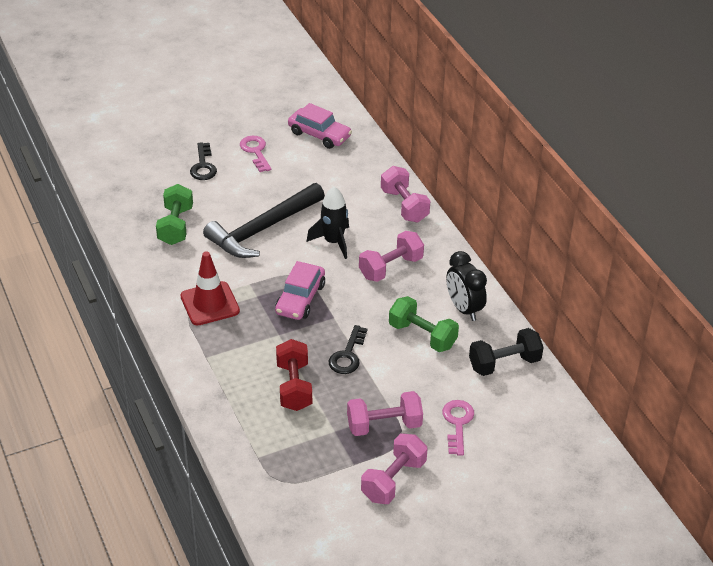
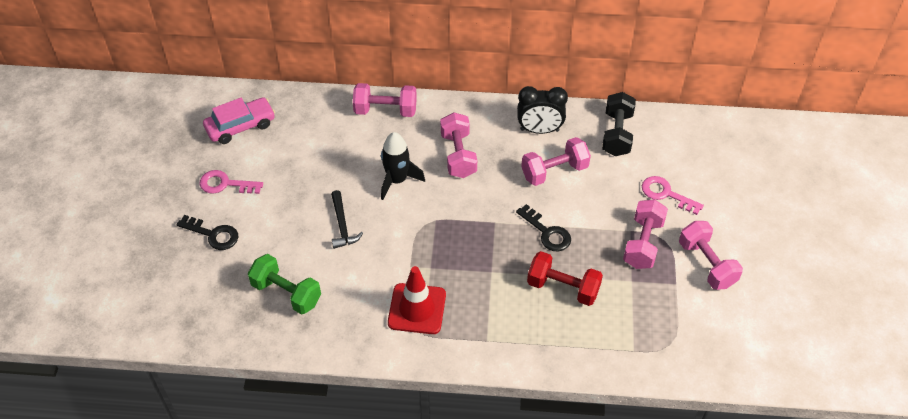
camera: 60 degrees left, 10 degrees up
(263, 229) = (342, 225): black hammer -> black hammer, size x0.48
(300, 299) = (455, 236): pink car -> none
(422, 335) = (554, 171): green dumbbell -> pink dumbbell

